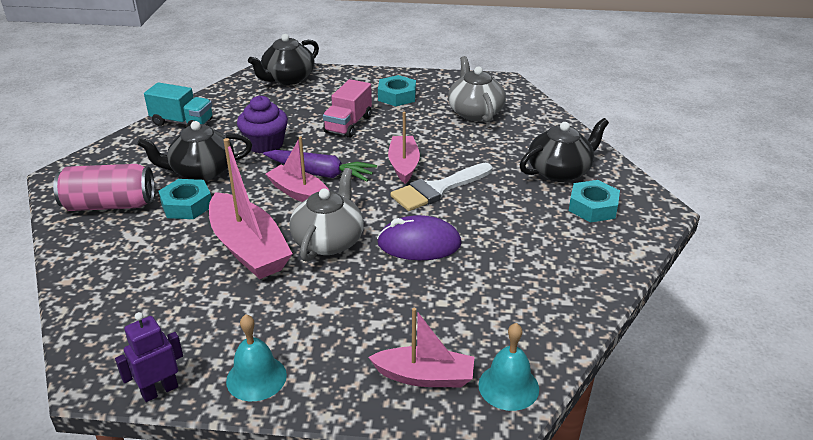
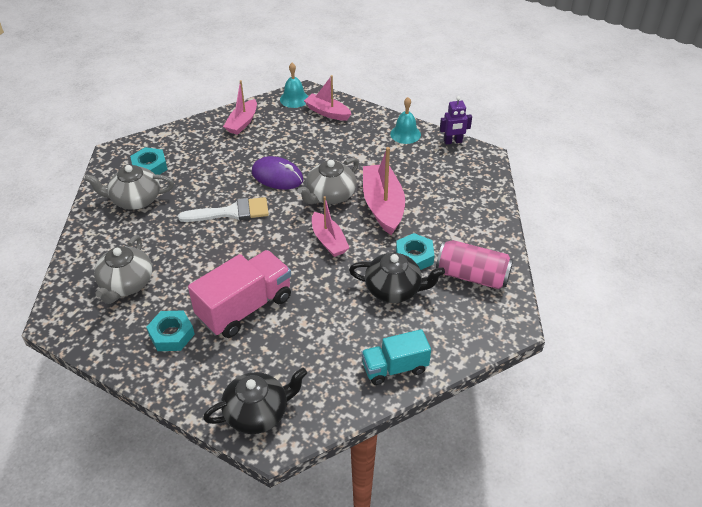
camera: 155 degrees left, 10 degrees up
(182, 122) = (394, 368): turquoise truck -> turquoise truck turned 60 degrees counterclockwise
(265, 144) = (330, 305): purple cupcake -> none
(321, 173) = (302, 255): purple carrot -> none
(348, 124) = (245, 307): pink truck -> pink truck, size x1.59
(403, 165) = (236, 242): pink boat -> pink boat (242, 123)
(560, 171) = (135, 200): black teapot -> grey teapot

